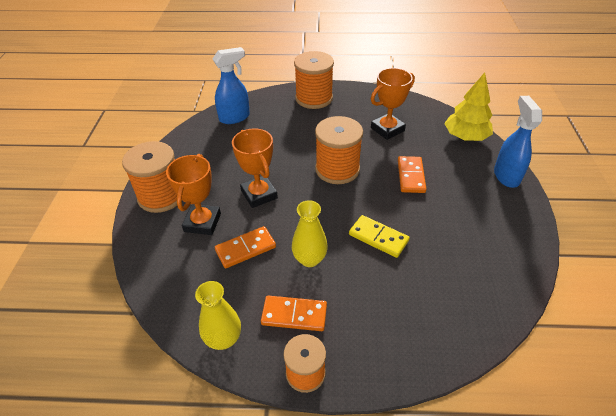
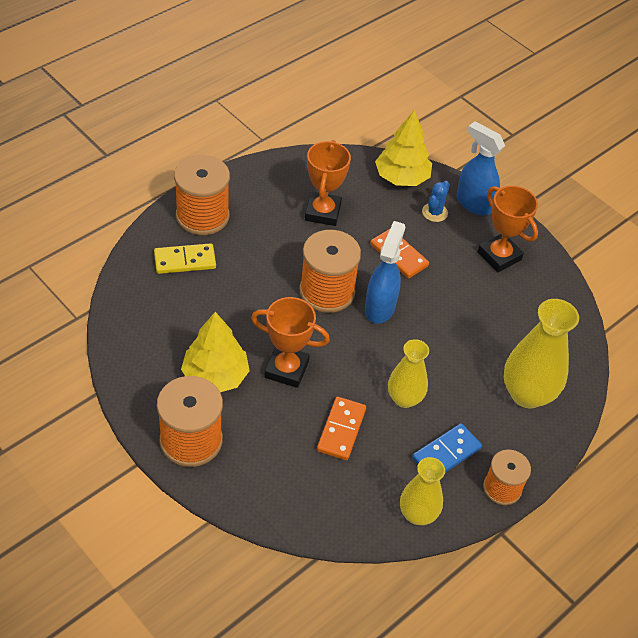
camera: 50 degrees left, 5 degrees up
(202, 222) = (270, 436): orange trophy -> orange trophy (499, 256)
(217, 173) = (215, 376): none -> yellow tree
(235, 117) = (144, 296): blue spray bottle -> blue spray bottle (380, 307)
(294, 315) = (446, 453): orange domino -> blue domino
(378, 237) = (436, 338): yellow domino -> yellow domino (185, 260)
(407, 321) = (527, 394): none -> yellow vase
(467, 166) = (434, 212): none -> blue cactus

